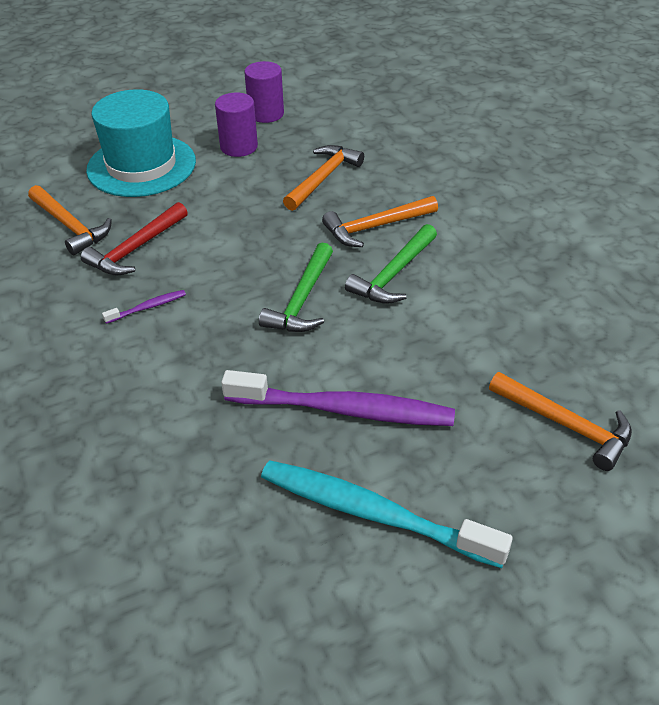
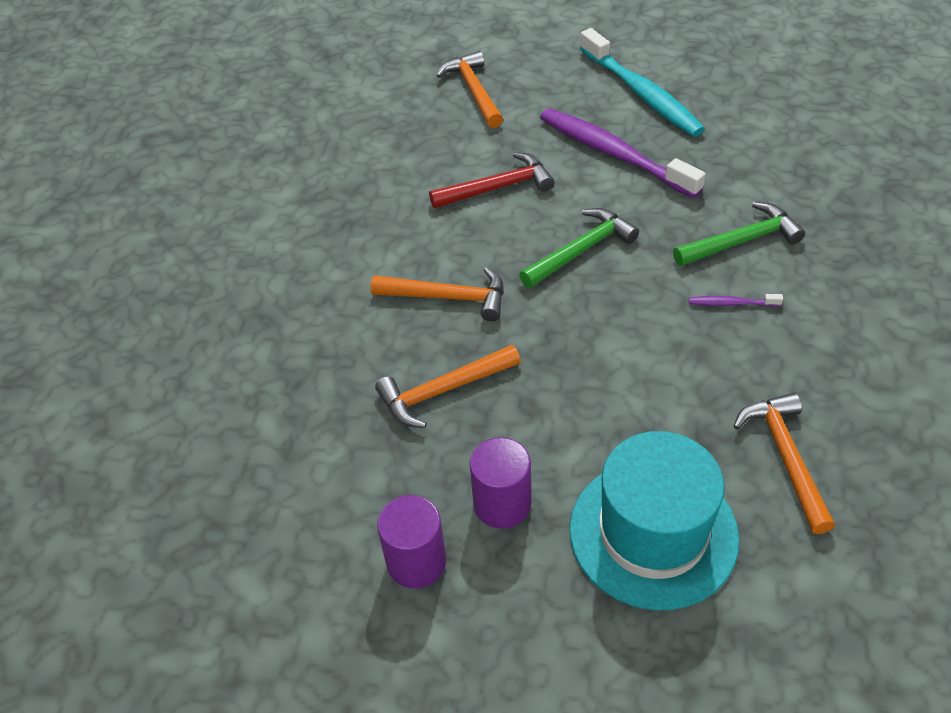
camera: 145 degrees left, 5 degrees up
(135, 248) = (716, 384): red hammer -> red hammer (498, 188)
(393, 274) = (480, 240): green hammer -> green hammer (742, 241)

